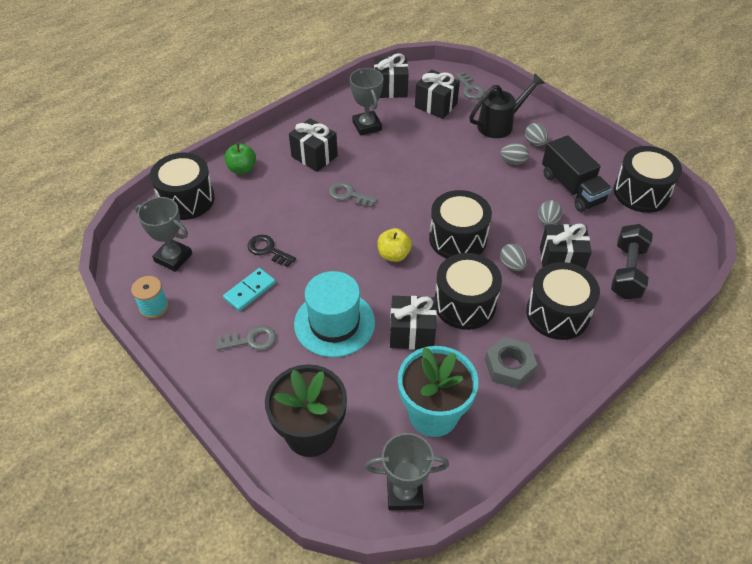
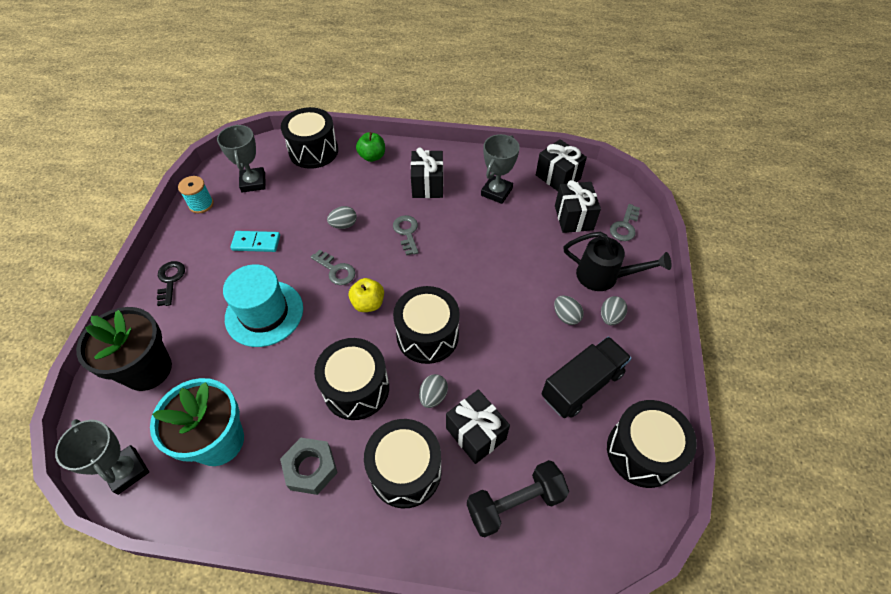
camera: 50 degrees right, 5 degrees up
(251, 340) = (210, 275): grey key -> grey key (336, 270)
(268, 250) = (304, 225): black key -> black key (170, 280)
(412, 333) = (293, 371): black gift -> none
(547, 221) = (516, 391): grey egg -> grey egg (343, 225)
(572, 188) = (582, 385): black truck -> black truck turned 150 degrees counterclockwise

